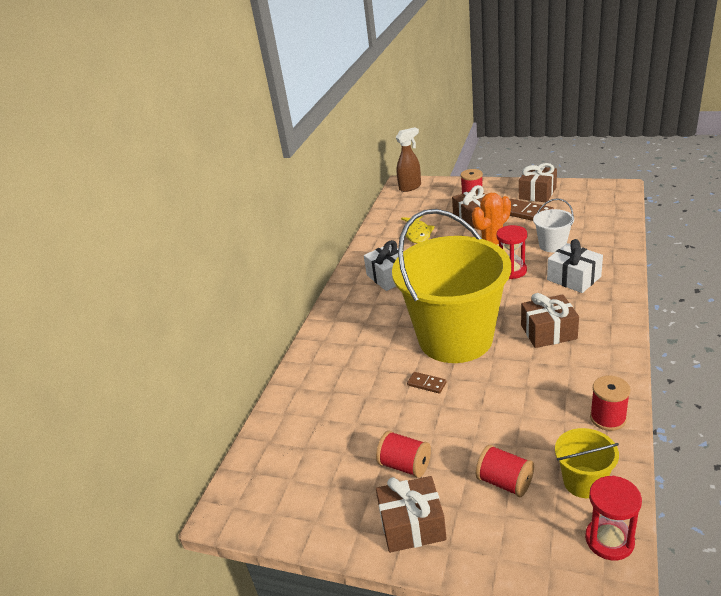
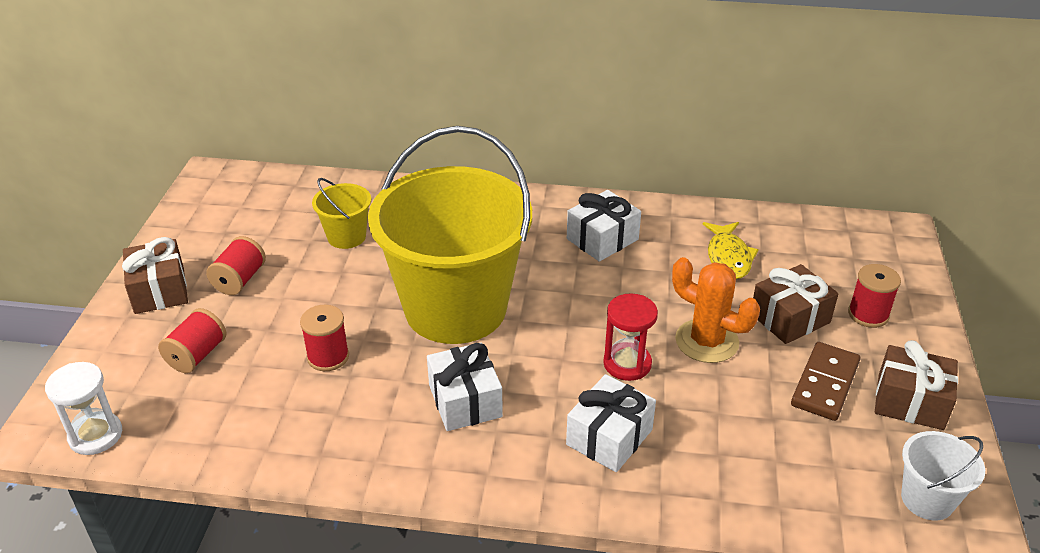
camera: 75 degrees right, 5 degrees up
(410, 187) = (887, 239): brown spray bottle -> none
(417, 233) = (728, 257): yellow fish -> yellow fish turned 75 degrees counterclockwise
(426, 384) = (368, 288): brown domino -> none
(548, 332) = (465, 401): brown gift -> white gift
(552, 245) = (713, 415): white bucket -> white bucket (927, 499)
(583, 482) = (180, 420): yellow bucket -> yellow bucket (346, 236)
(608, 418) = (278, 451): red spool -> red spool (328, 357)
(609, 540) = (95, 435): red hourglass -> white hourglass

